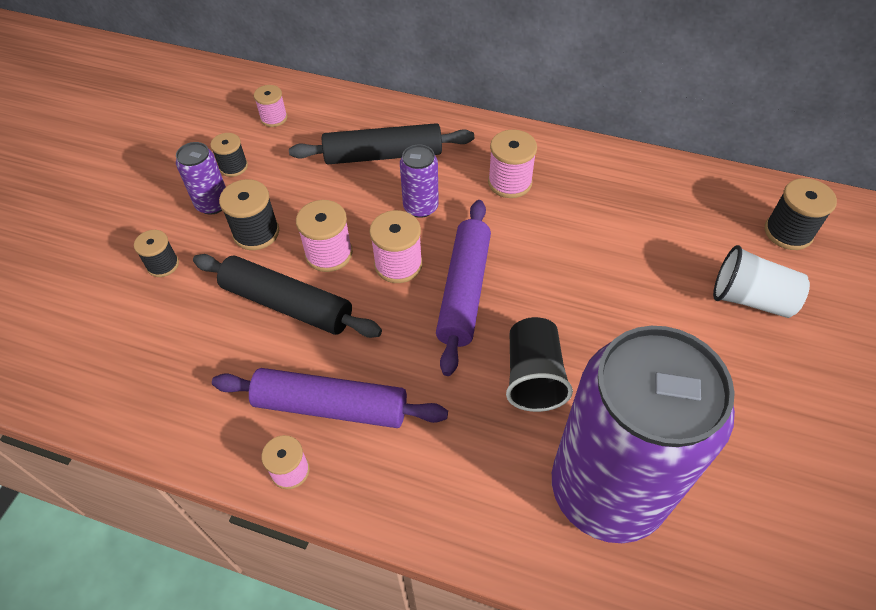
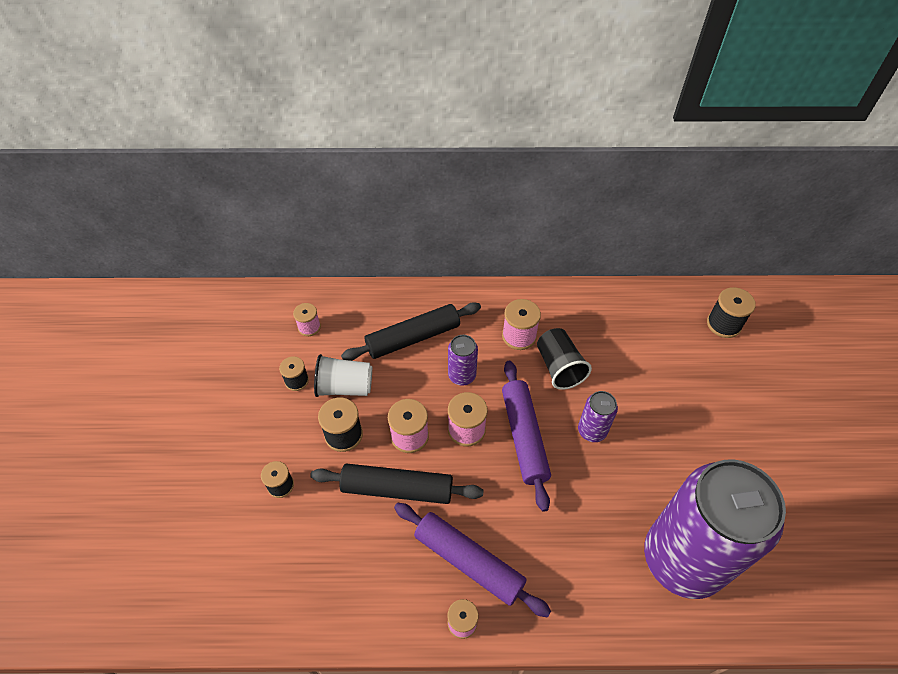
camera: 20 degrees left, 0 degrees up
(213, 204) = (295, 419): purple can -> purple can (592, 431)
(331, 406) = (468, 562): purple rolling pin -> purple rolling pin turned 45 degrees clockwise
(533, 376) = (600, 490): black cup -> black cup (559, 367)
(750, 299) = (718, 384): white cup -> white cup (345, 387)

